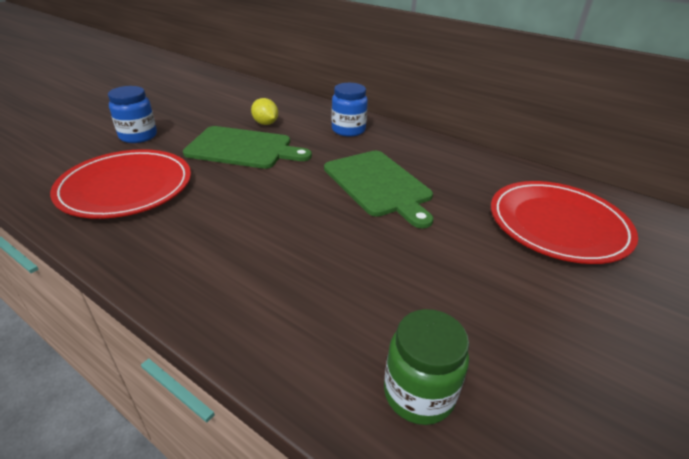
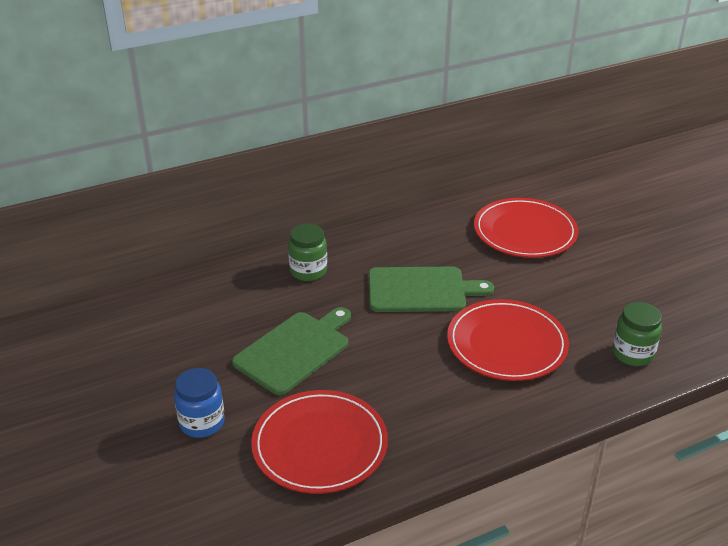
camera: 60 degrees left, 0 degrees up
(265, 123) = (247, 320): yellow lemon -> none
(341, 259) = (506, 344): none -> red plate
(348, 130) = (308, 271): blue jar -> green jar

